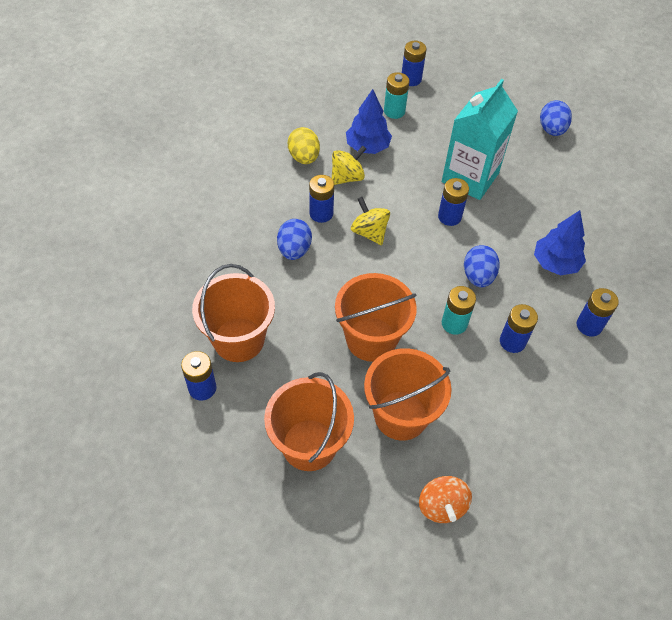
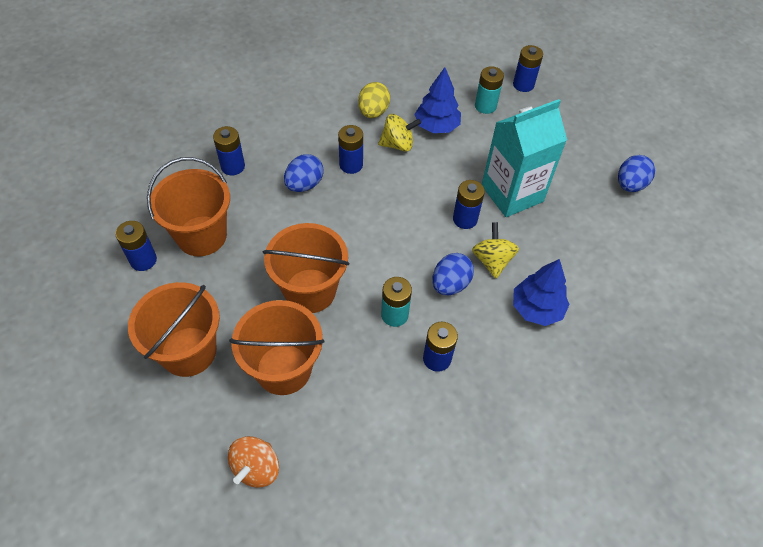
camera: 30 degrees right, 0 degrees up
(369, 232) = (380, 199): yellow spinning top -> yellow spinning top (492, 260)
(589, 325) = (525, 383): blue battery -> blue battery (233, 166)

